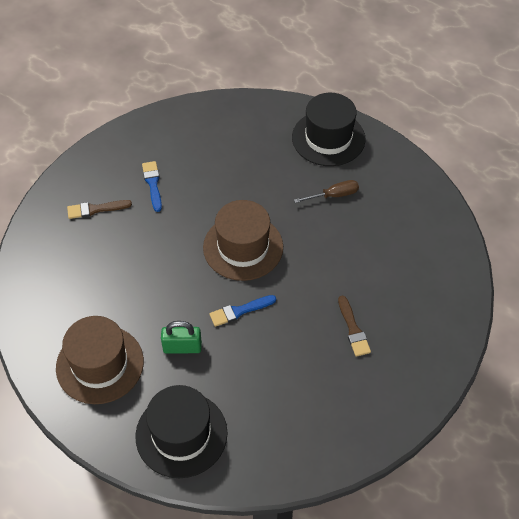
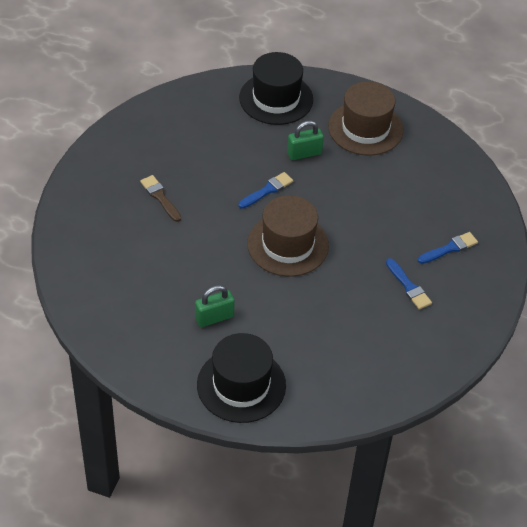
camera: 160 degrees right, 5 degrees down
(95, 209) = (449, 248): brown brush -> blue brush
(334, 195) = (214, 317): brown screwdriver -> green padlock

